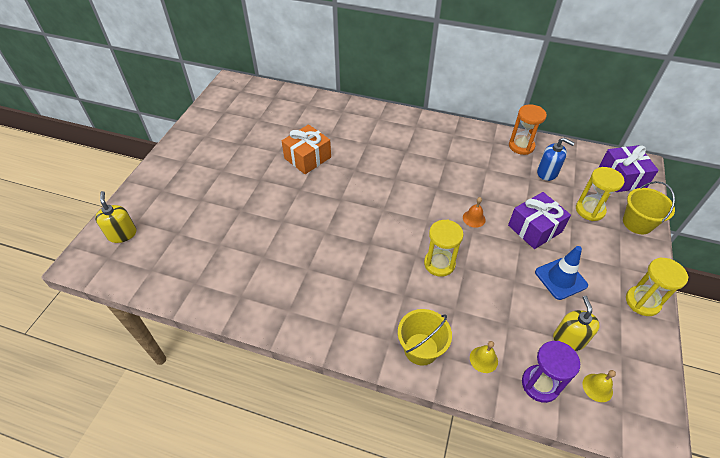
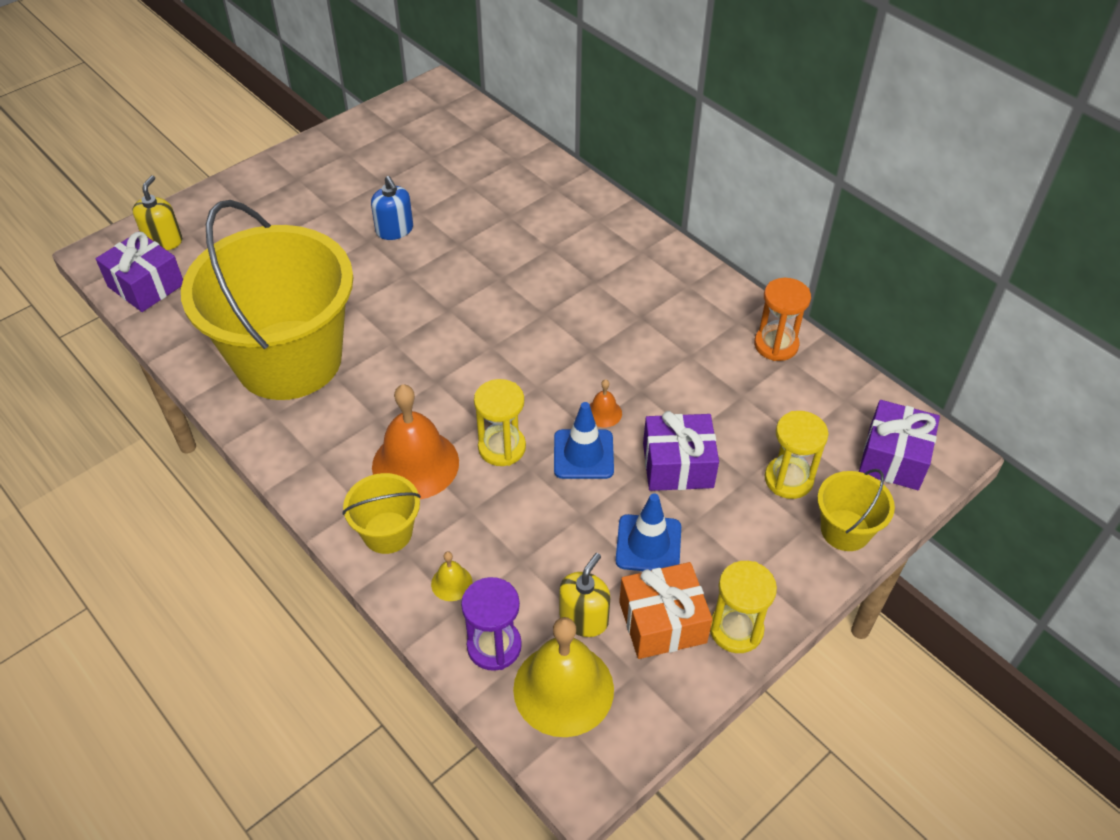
camera: 30 degrees right, 0 degrees up
(132, 268) = (146, 285): none -> purple gift
(269, 272) = (289, 359): none -> yellow bucket
(307, 158) = (452, 236): orange gift -> orange gift (662, 622)
(400, 298) = (415, 464): none -> orange bell
(484, 246) = (583, 454): none -> blue traffic cone
(547, 172) = (777, 399): blue soap dispenser -> blue soap dispenser (394, 230)
(597, 387) = (563, 689): yellow bell -> yellow bell, size x2.29

